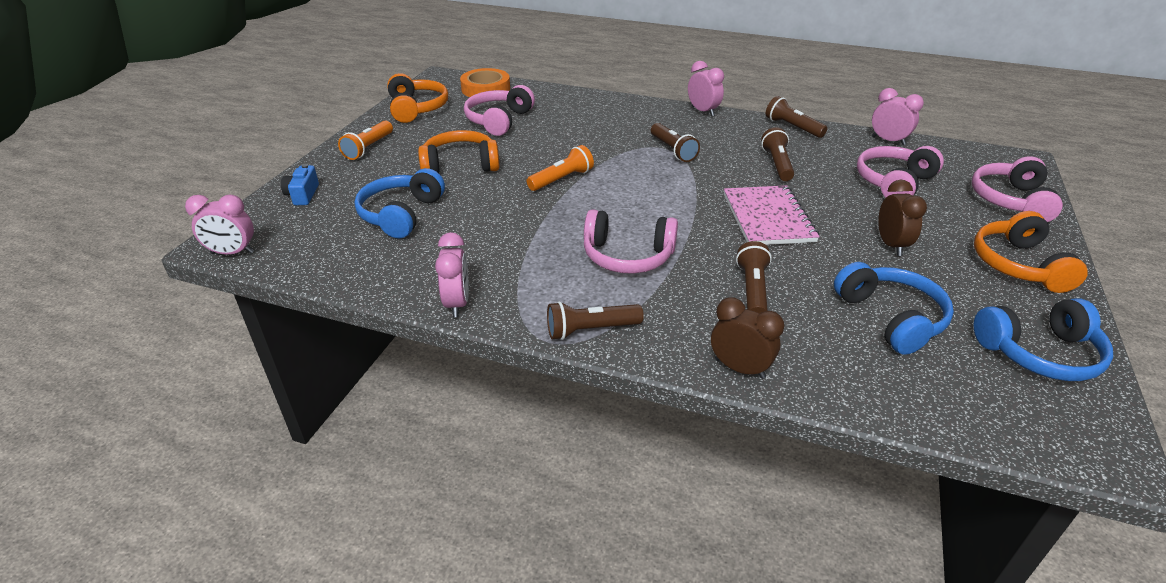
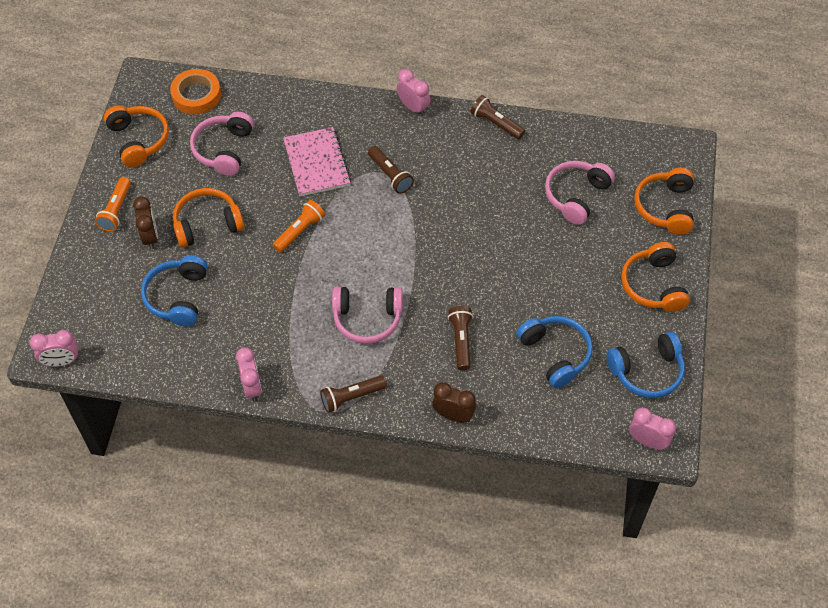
camera: 10 degrees left, 20 degrees up
(303, 195) = (85, 284): blue camera -> none
(768, 218) = (473, 257): pink notebook -> pink notebook (317, 163)
(777, 164) = (481, 183): brown flashlight -> none
(888, 141) = (579, 134): pink clock -> pink clock (647, 441)
(891, 245) = (564, 276): brown clock -> brown clock (150, 237)
(1011, 201) = (665, 207): pink headphones -> orange headphones

